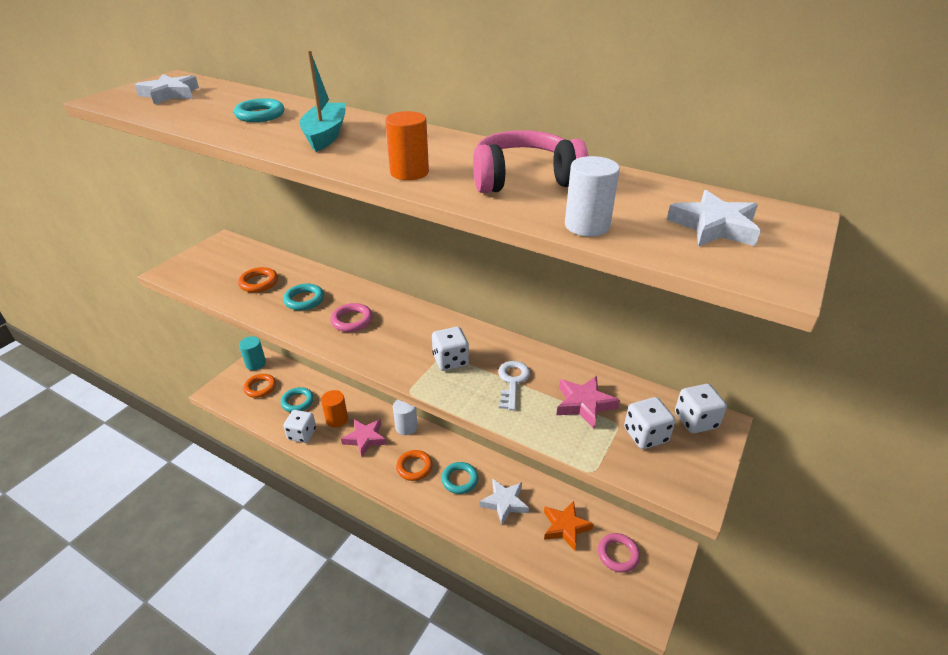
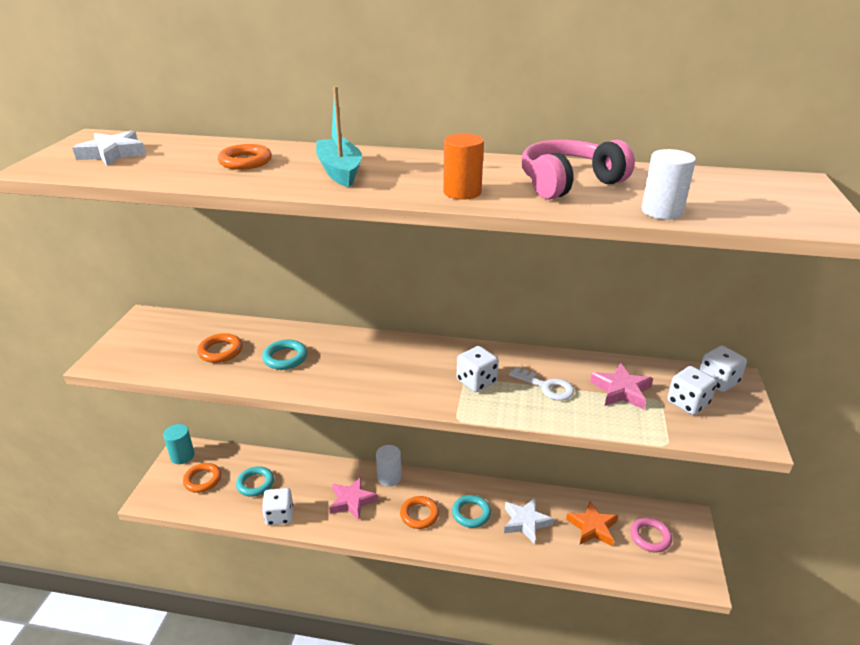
camera: 20 degrees left, 5 degrees down
(260, 115) = (245, 161): turquoise ring -> orange ring
(337, 419) = (310, 490): orange cylinder -> none
(352, 320) = (351, 367): pink ring -> none
(512, 381) = (546, 386): white key -> white key turned 135 degrees clockwise
(714, 226) = (754, 196): white star -> none

